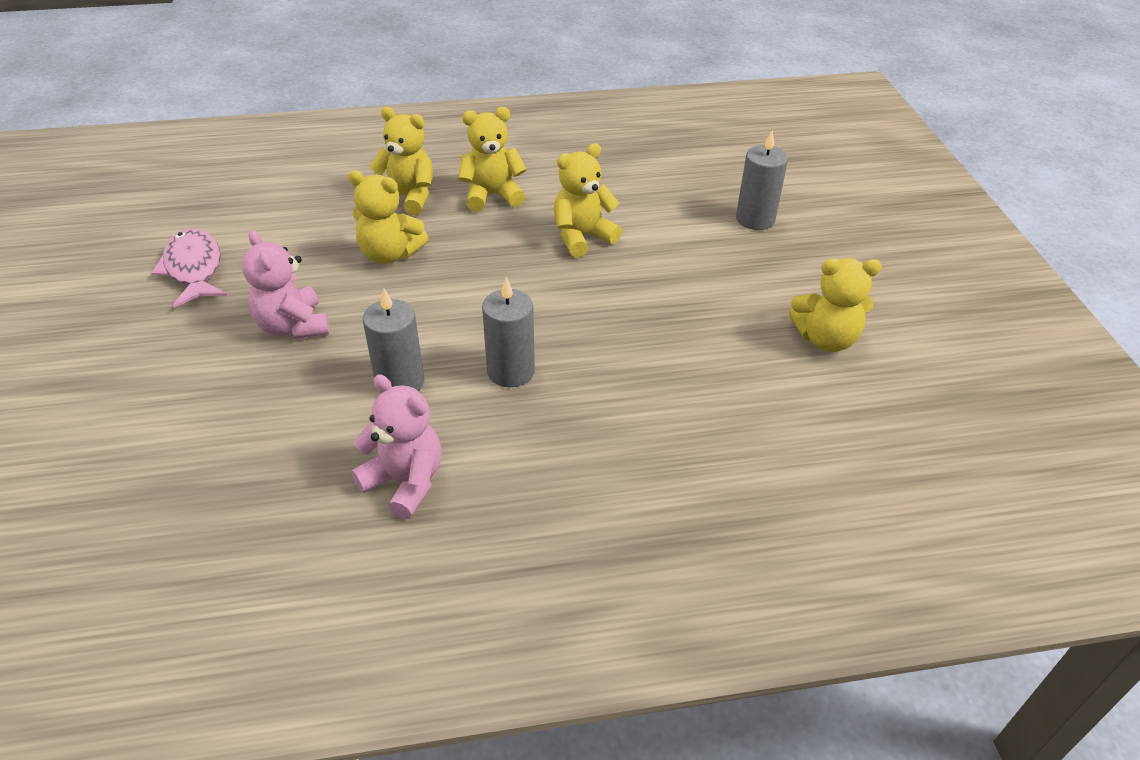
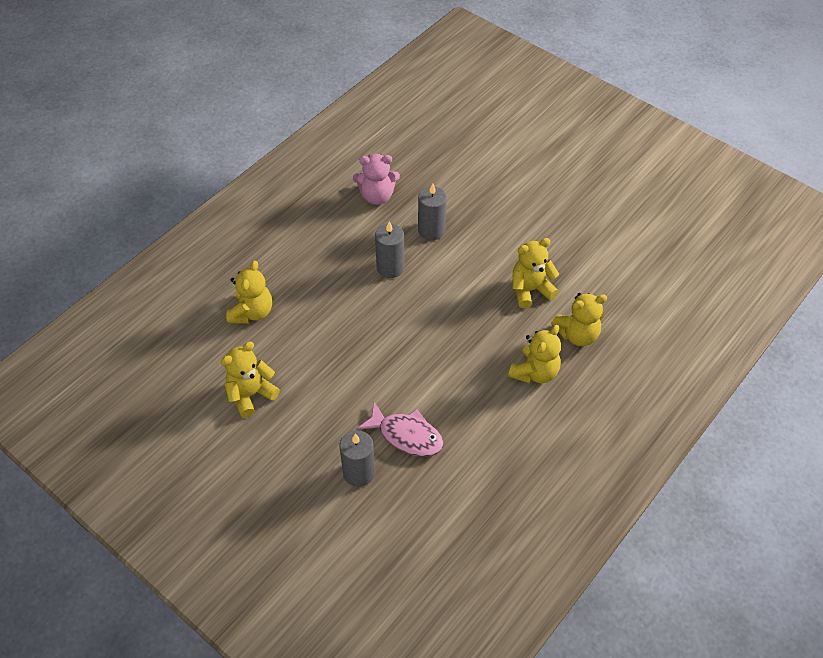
camera: 140 degrees right, 10 degrees up
(194, 269) = (604, 216): pink fish -> pink fish (406, 435)
(293, 326) = (514, 222): pink teddy bear -> none
(582, 237) = (446, 377): yellow teddy bear -> yellow teddy bear (252, 312)

